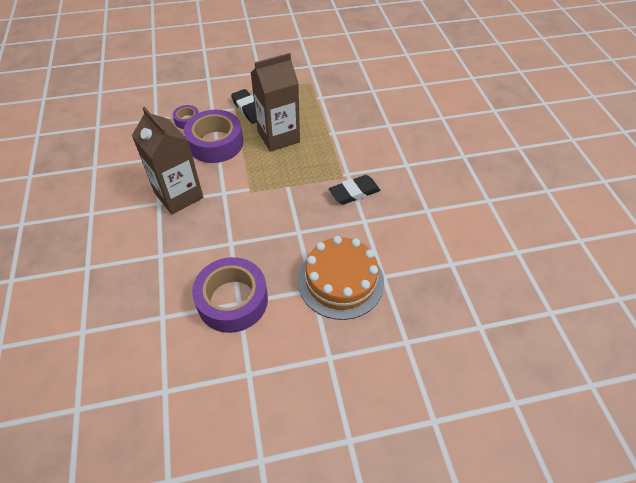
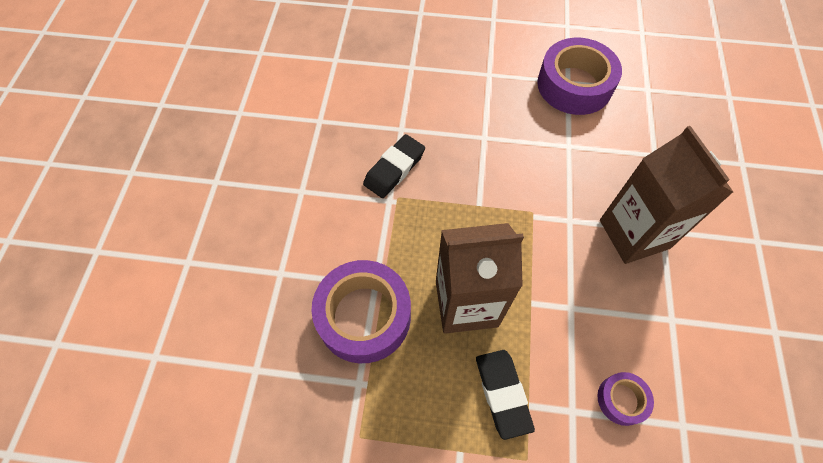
camera: 160 degrees left, 10 degrees up
(215, 143) = (573, 322): purple tape -> purple tape (364, 316)
(340, 281) = (457, 74): orange cake -> none
(354, 192) = (394, 169): black eraser -> black eraser turned 45 degrees counterclockwise

